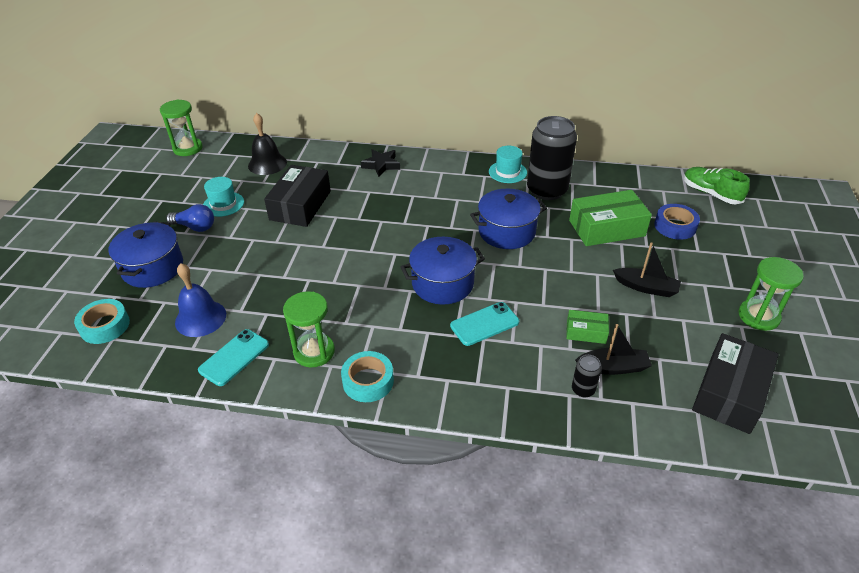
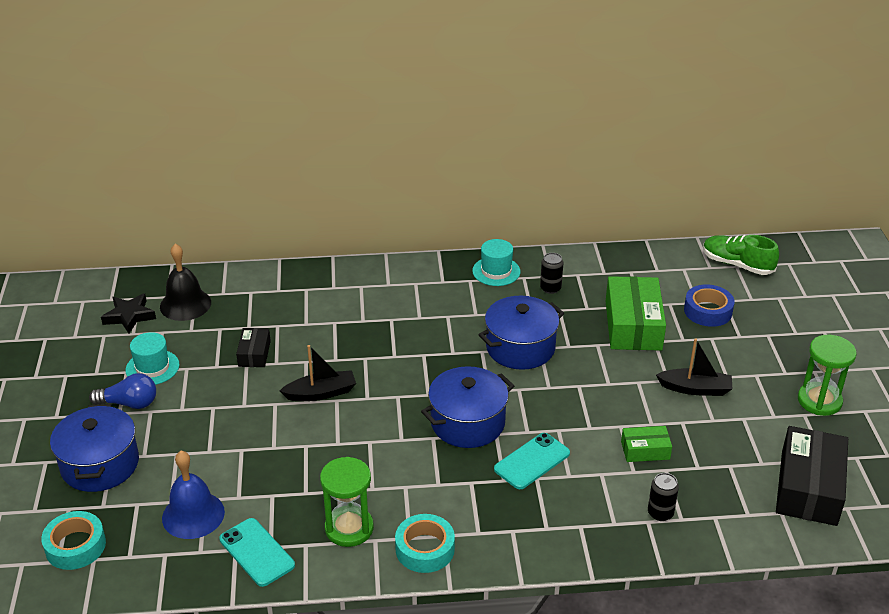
camera: 15 degrees left, 5 degrees down
(188, 148) = (65, 298): green hourglass -> none
(234, 357) = (256, 552): turquoise phone -> turquoise phone turned 60 degrees counterclockwise
(300, 205) = (254, 353): black box -> black box, size x0.51
(381, 165) = (336, 285): black star -> black star (129, 316)
(547, 190) = (550, 288): black can -> black can, size x0.42
(606, 228) = (633, 325): green box -> green box turned 60 degrees counterclockwise
(613, 367) = (684, 483): black boat -> black boat (321, 393)

